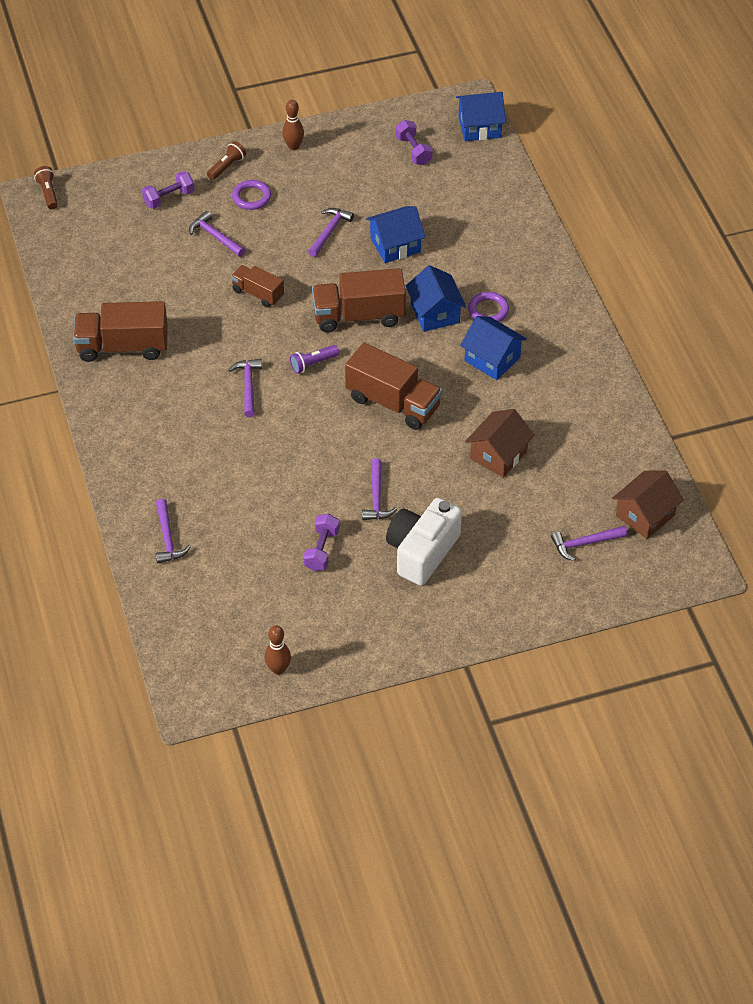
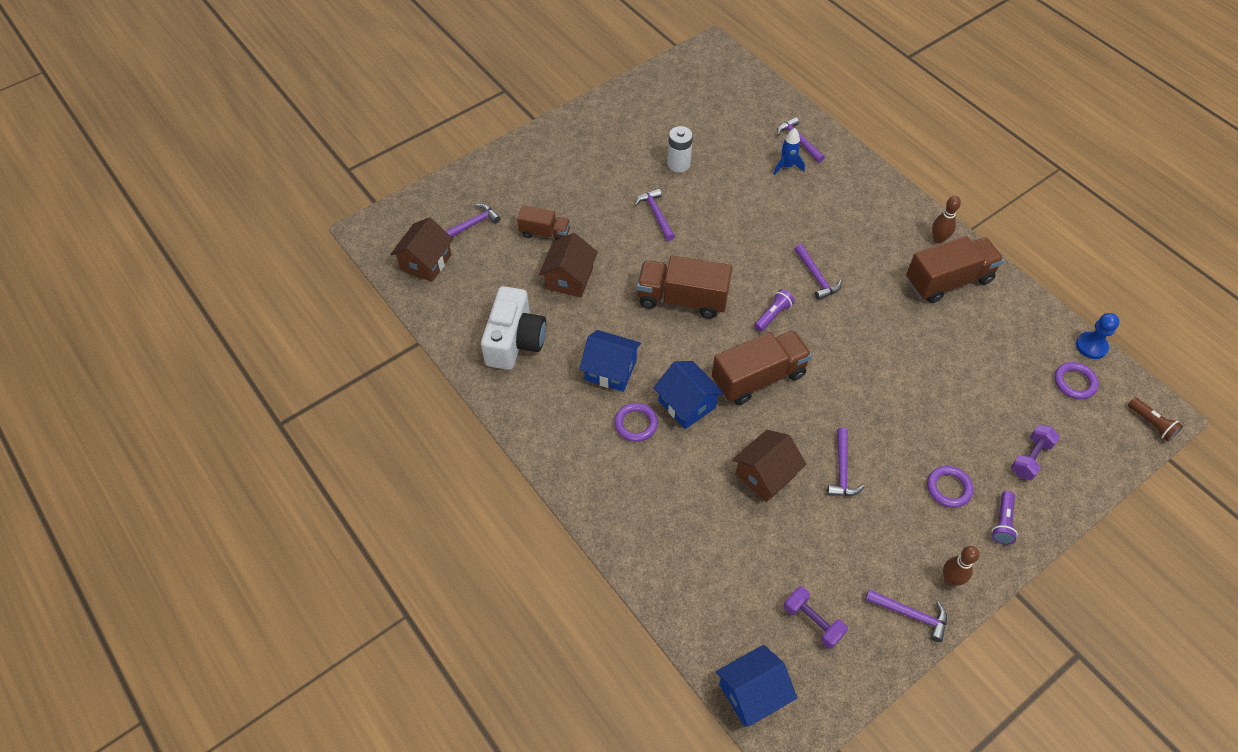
camera: 160 degrees right, 5 degrees up
(41, 258) = (1091, 346): none -> blue pawn
(83, 237) = (1074, 382): none -> purple ring
(201, 511) = (787, 166): none -> blue rocket
(215, 236) = (951, 425): purple hammer -> purple hammer (910, 614)
(227, 166) = (1002, 522): brown flashlight -> purple flashlight
(258, 293) = (867, 372): brown truck -> brown truck (545, 233)
(278, 669) = (666, 81): brown bowling pin -> brown bowling pin (938, 239)
(321, 550) = (678, 164): purple dumbbell -> white battery
(395, 245) = (765, 474): blue house -> brown house
(422, 552) = (600, 183): white camera -> white camera (515, 341)

